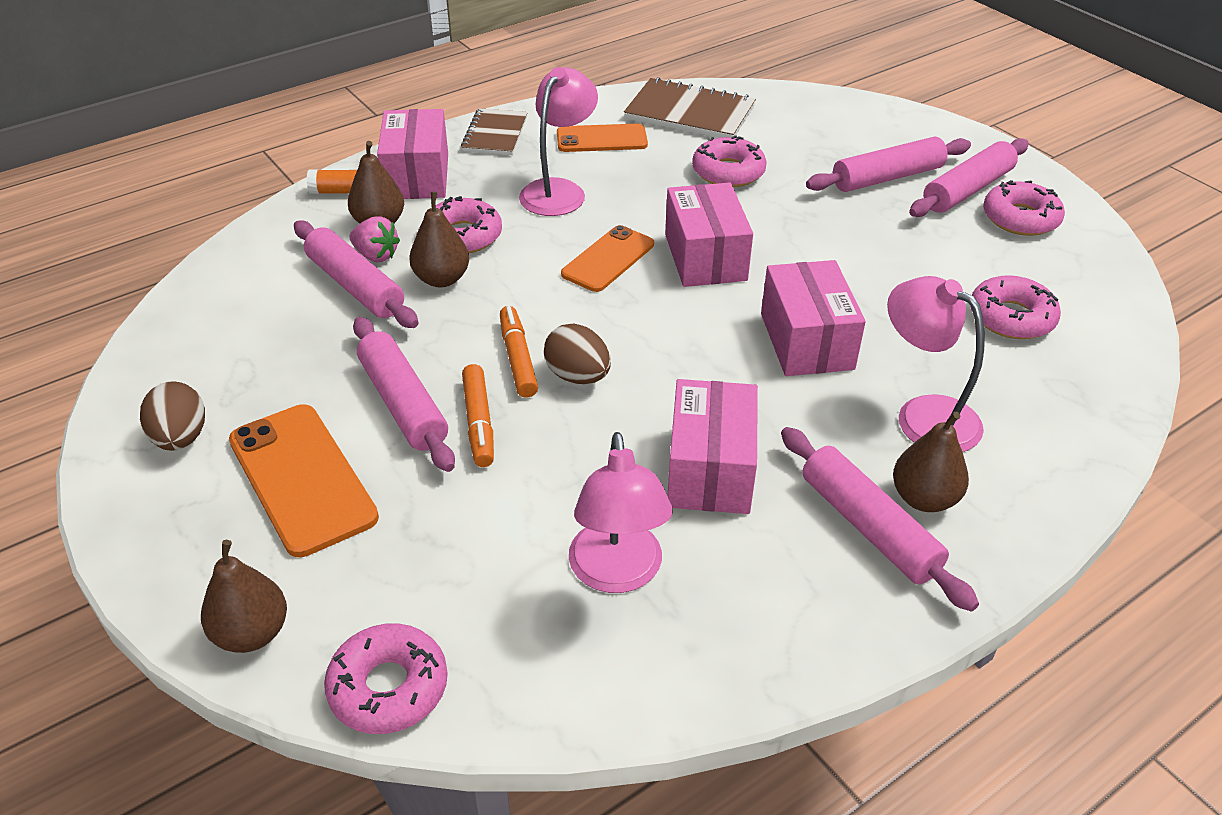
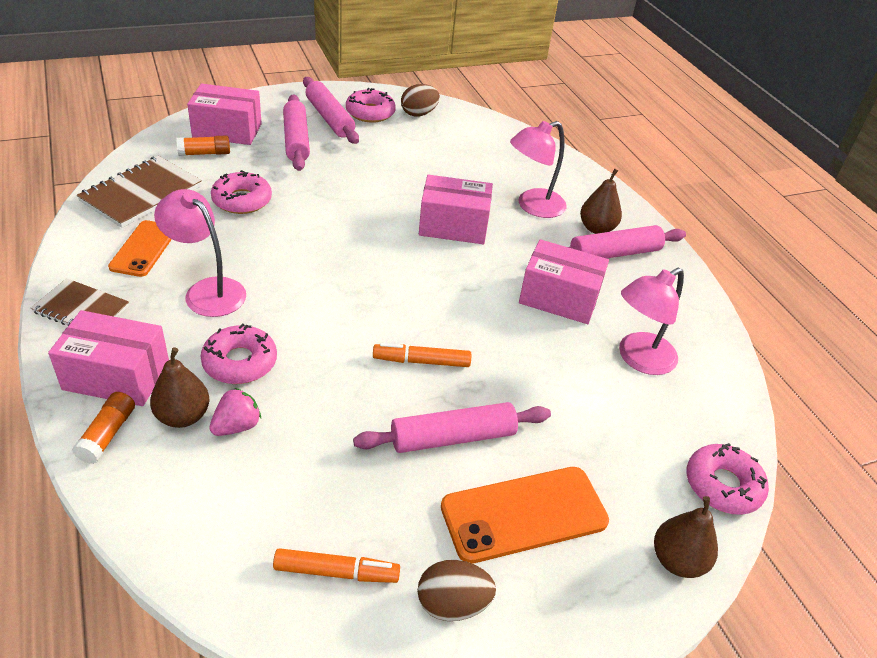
camera: 80 degrees left, 0 degrees up
(355, 286) = (278, 447): pink rolling pin -> none
(442, 279) = (298, 387): brown pear -> none
(479, 422) = (487, 397): orange marker -> orange marker (336, 572)
(577, 376) = (453, 334): brown egg -> brown egg (419, 114)
(608, 259) = (321, 287): orange phone -> none
(617, 573) = (638, 359): pink lamp -> pink lamp turned 135 degrees clockwise
(705, 257) = (343, 241): pink box -> pink box (227, 130)
(797, 127) = (205, 153): none -> orange glue stick
(1011, 317) = (461, 150): pink donut -> none

